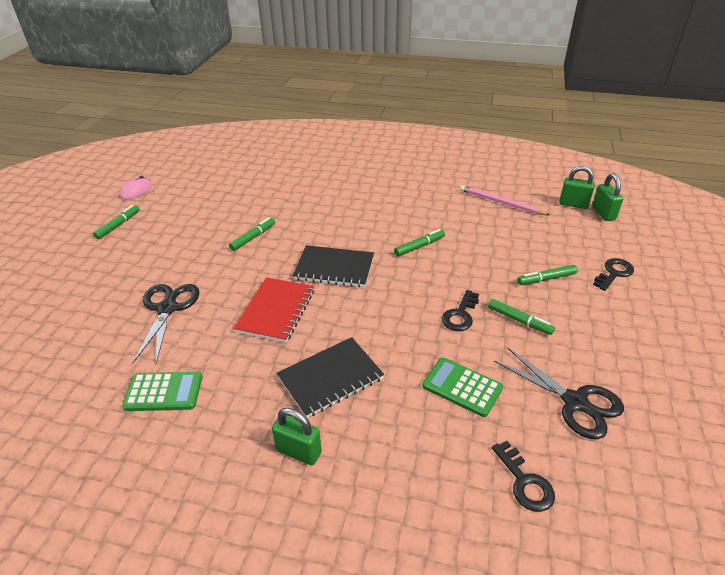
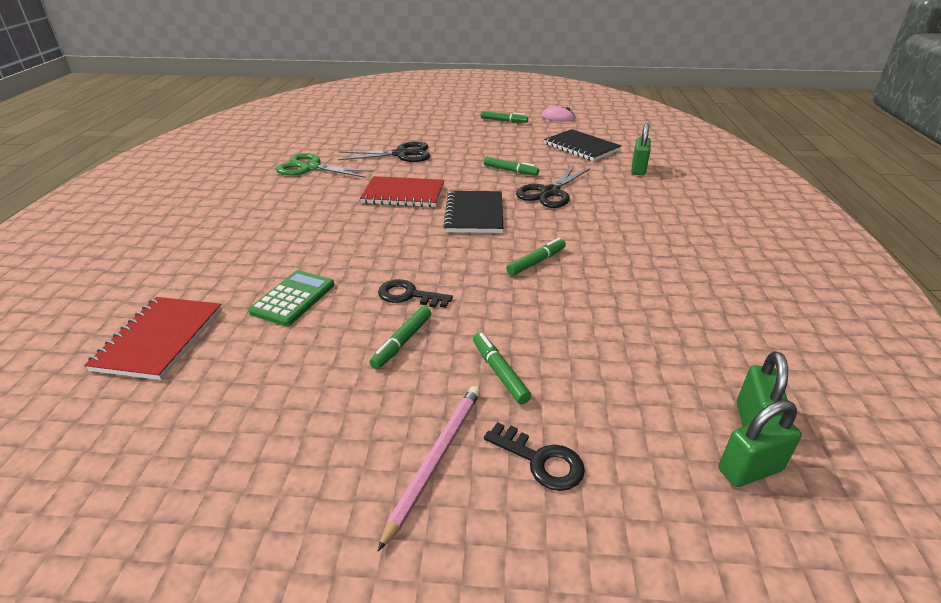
camera: 80 degrees right, 5 degrees down
(164, 392) = (310, 168): green calculator -> green scissors
(299, 451) = (239, 222): green padlock -> green padlock (638, 169)
(330, 378) = (316, 227): black notebook -> black notebook (581, 147)
(419, 246) = (536, 262): green marker -> green marker turned 90 degrees counterclockwise
(500, 203) = (691, 330): pink pencil -> pink pencil (435, 459)
(525, 482) = (159, 339): black key -> red notebook
(575, 402) = (254, 384): black scissors -> black scissors (550, 192)

